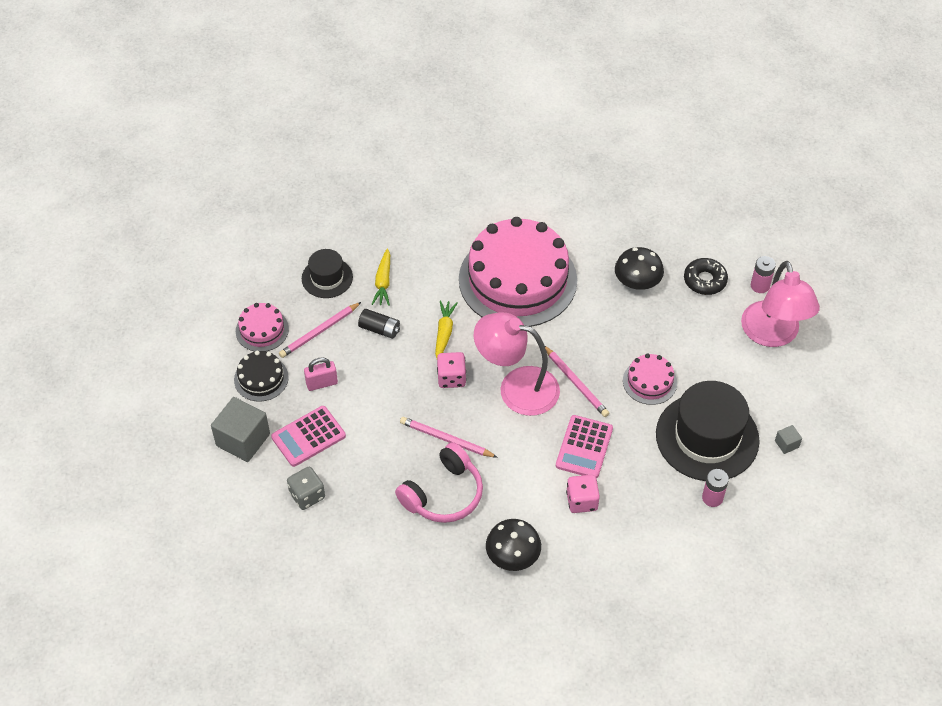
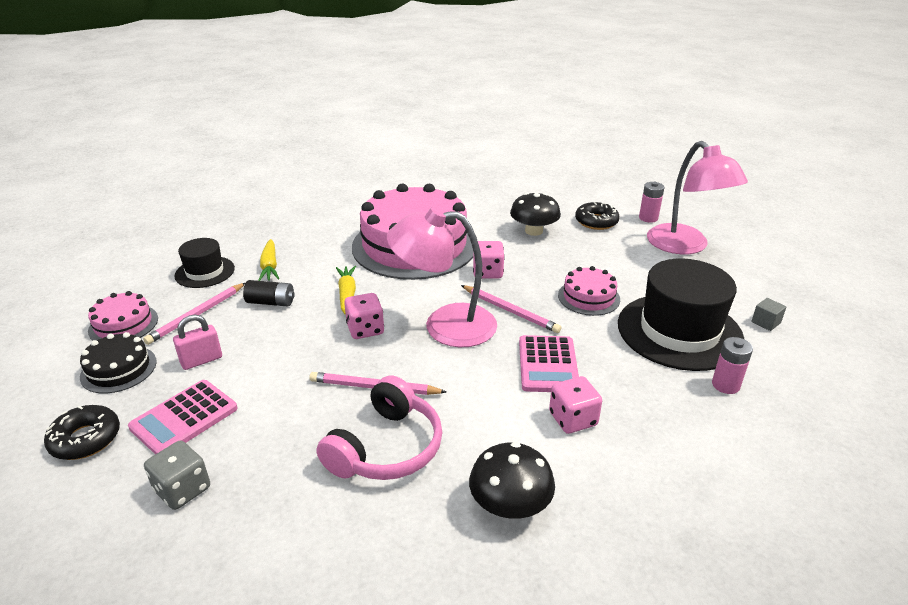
camera: 15 degrees left, 20 degrees down
(243, 440) = (85, 439): grey cube -> black donut
(573, 331) = (487, 272): none -> pink dice

